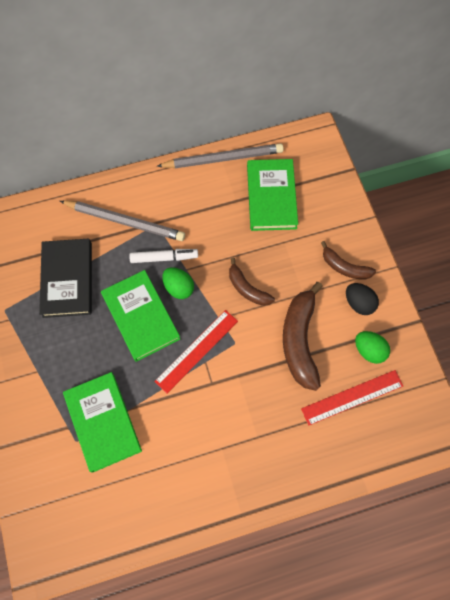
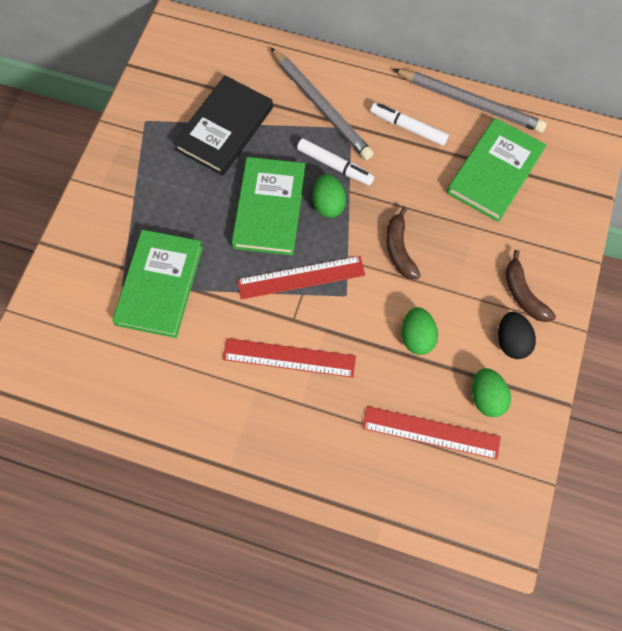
camera: 35 degrees right, 0 degrees up
(194, 201) = (408, 128): none -> white marker
(228, 411) = (289, 358): none -> red ruler
(299, 340) = (416, 337): brown banana -> green egg

